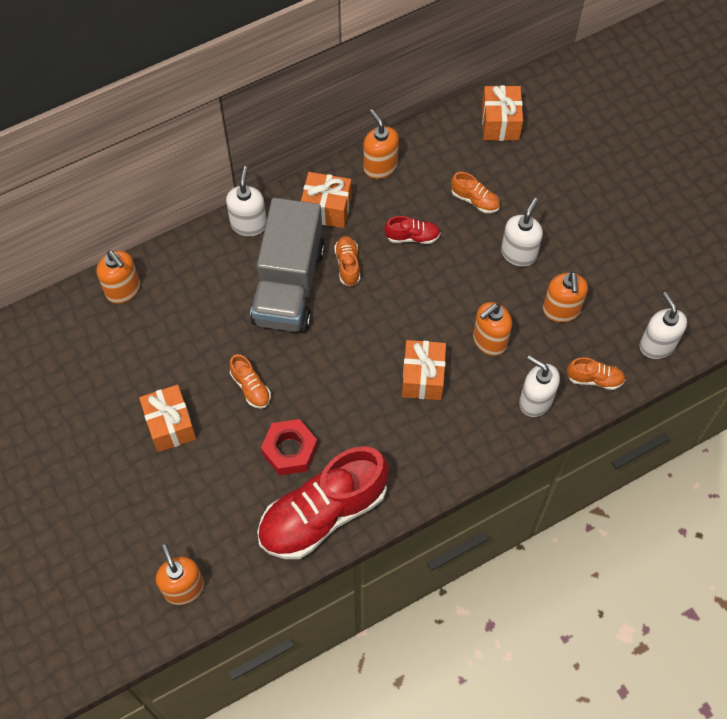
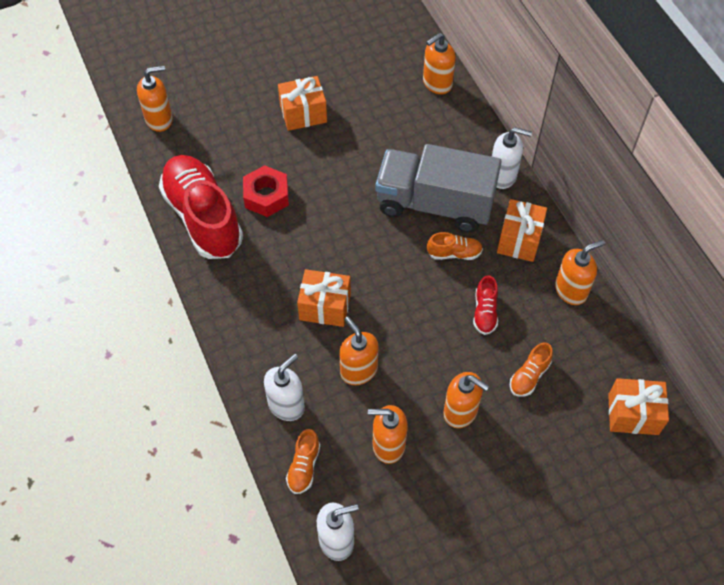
camera: 95 degrees right, 5 degrees down
(250, 387) = (331, 170): orange shoe -> none
(518, 253) = (461, 412): white soap dispenser -> orange soap dispenser

